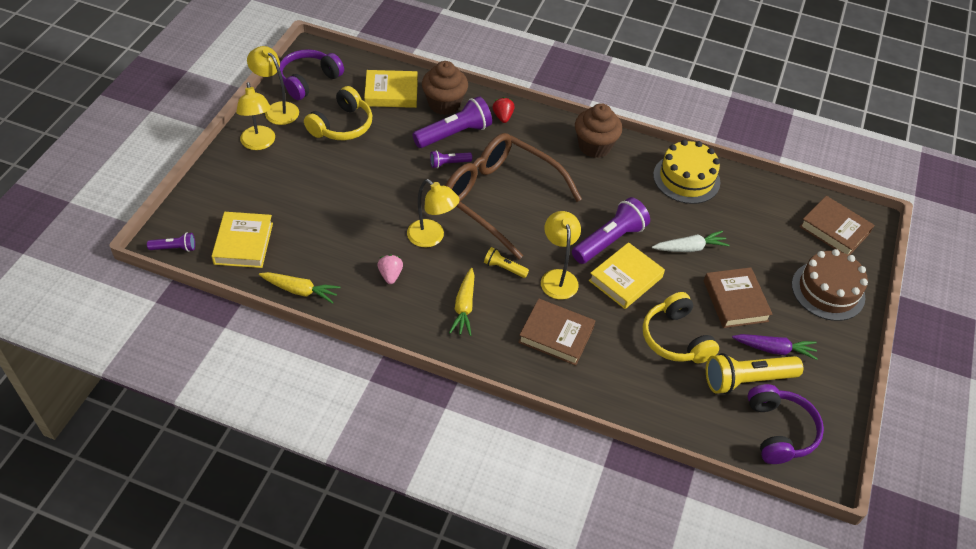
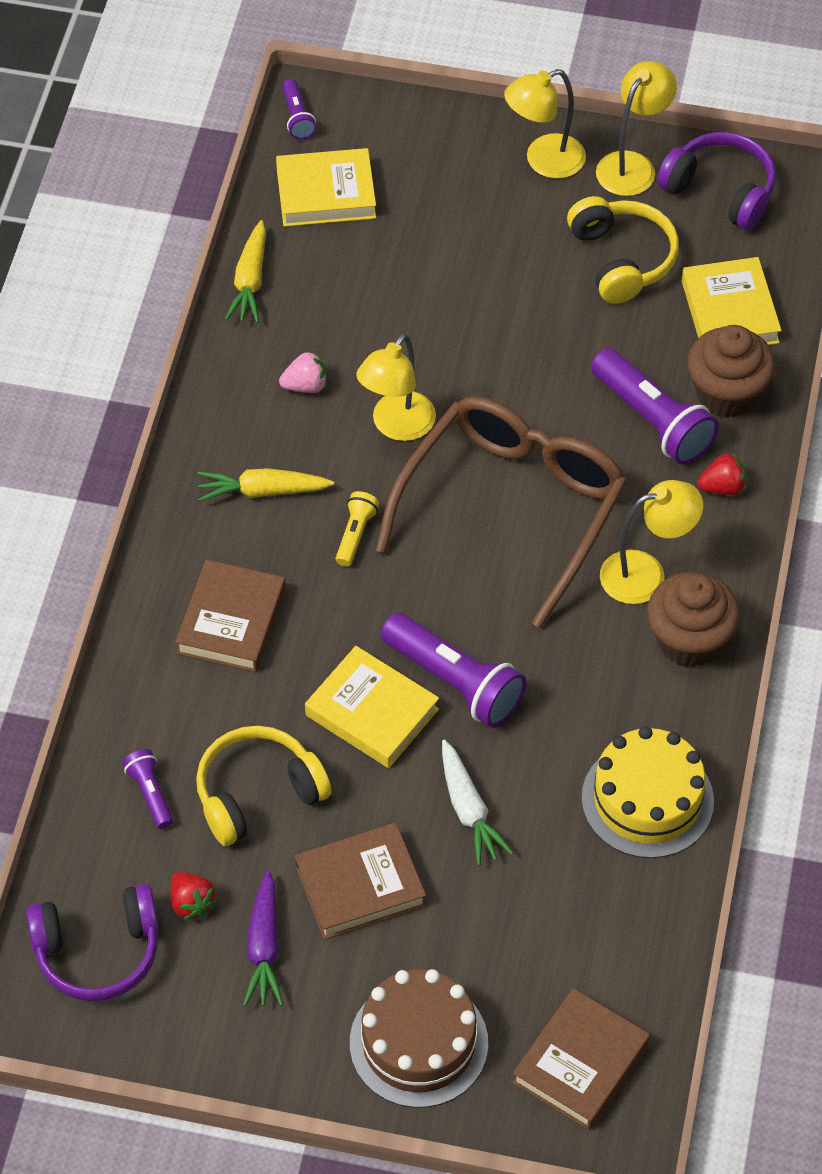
camera: 85 degrees right, 5 degrees up
(342, 125) = (622, 259): yellow headphones -> yellow headphones turned 135 degrees counterclockwise
(449, 163) = (575, 424): purple flashlight -> purple flashlight (150, 793)
(557, 277) = (352, 612): yellow lamp -> yellow lamp (646, 574)
(746, 380) = (191, 903): yellow flashlight -> red strawberry

